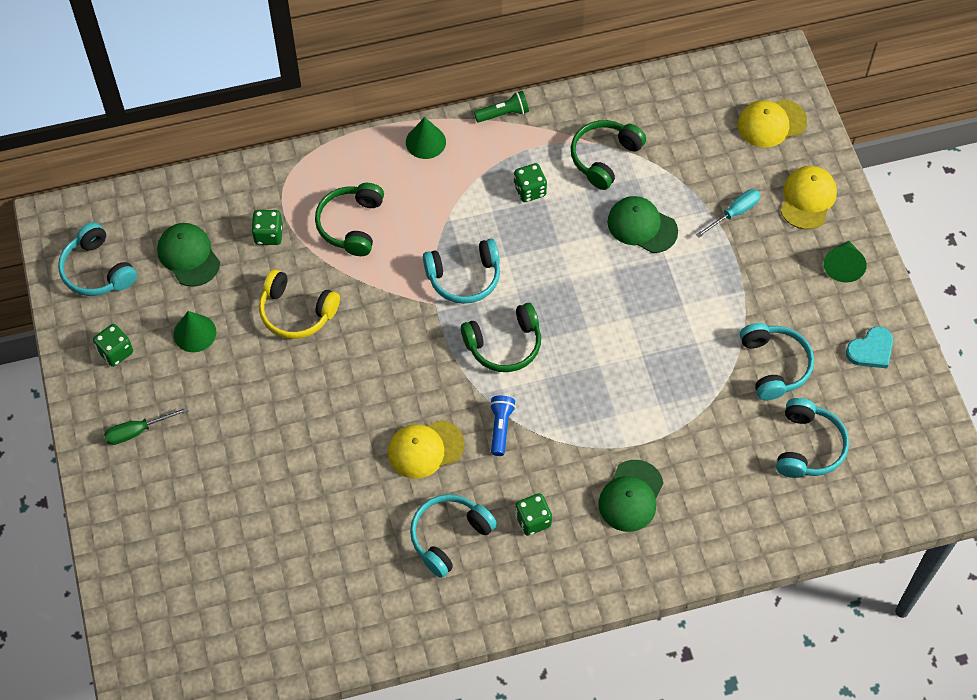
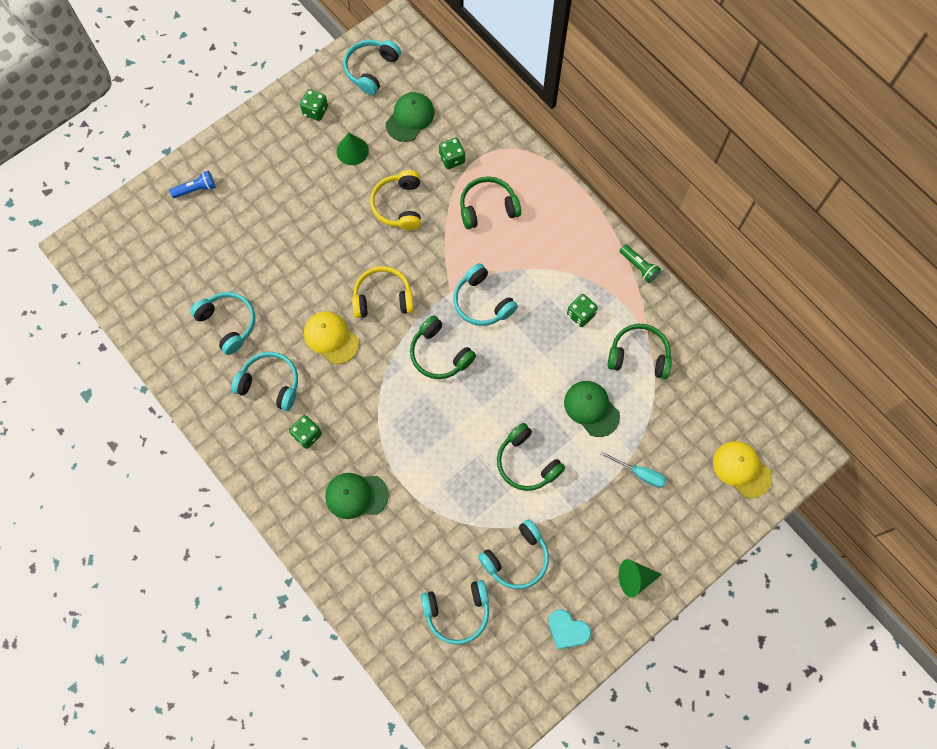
camera: 65 degrees right, 10 degrees up
(137, 431) = (263, 152): green screwdriver -> none
(346, 555) = (228, 323): none -> turquoise headphones
(404, 375) = (383, 298): none -> yellow headphones
(425, 142) = (584, 224): green cone -> none
(500, 428) = (371, 381): blue flashlight -> blue flashlight (196, 189)
(642, 226) = (591, 409): green cap -> green cap turned 45 degrees counterclockwise
(673, 312) = (526, 463): none -> green headphones
(807, 199) = (684, 526): yellow cap -> none

